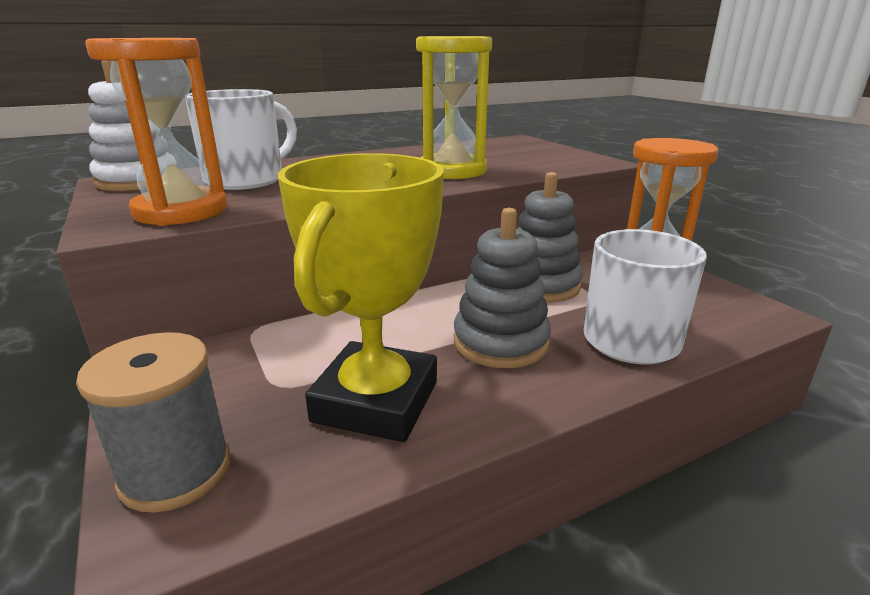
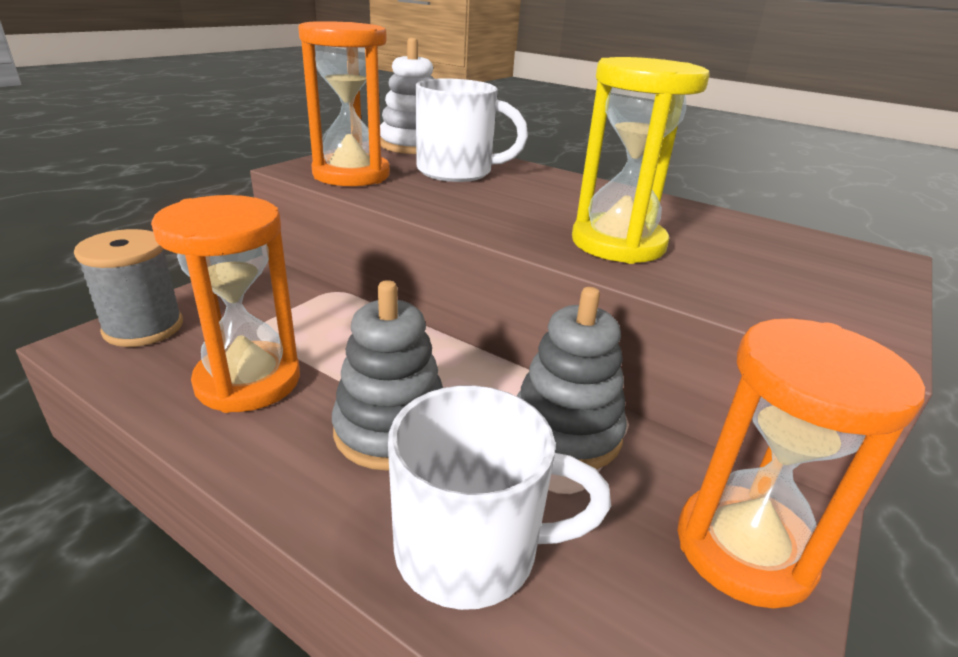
camera: 60 degrees right, 5 degrees up
(376, 401) = (248, 381): yellow trophy -> orange hourglass

